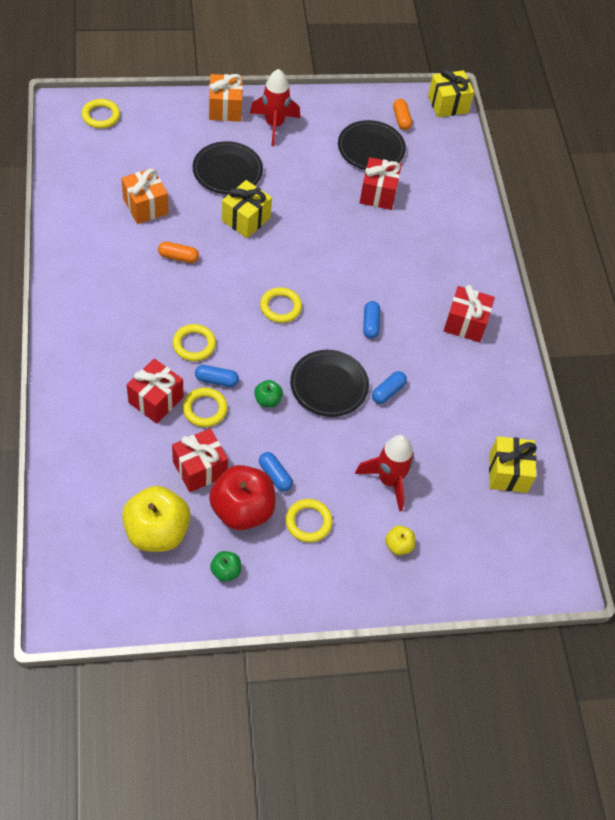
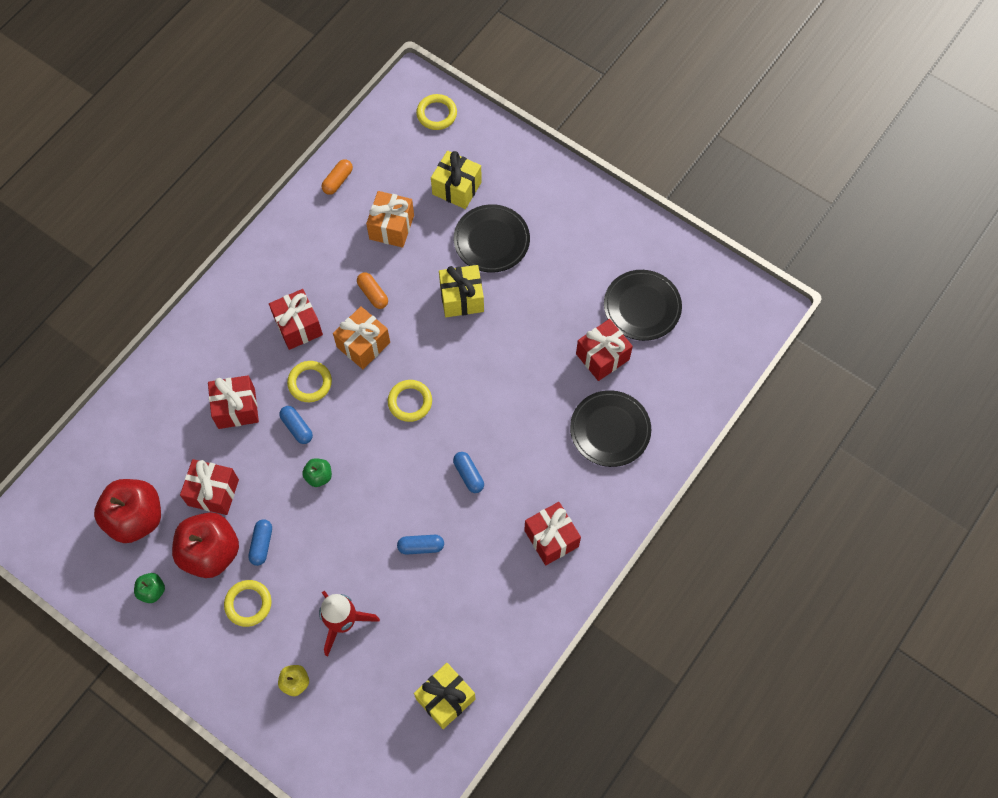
camera: 50 degrees right, 10 degrees up
(144, 314) = (298, 326): none -> red gift
(157, 532) = (136, 518): yellow apple -> red apple
(205, 409) = (264, 445): yellow ring -> none
(225, 108) = (550, 177): orange gift -> orange gift (363, 345)
(274, 125) = (577, 223): red rocket -> none
(329, 385) = (379, 502): black plate -> black plate (610, 430)
(370, 324) = (468, 475): blue capsule -> blue capsule turned 75 degrees counterclockwise
(401, 119) = (702, 296): orange capsule -> orange capsule (338, 181)
(448, 104) = (765, 311): yellow gift -> yellow gift (457, 188)

